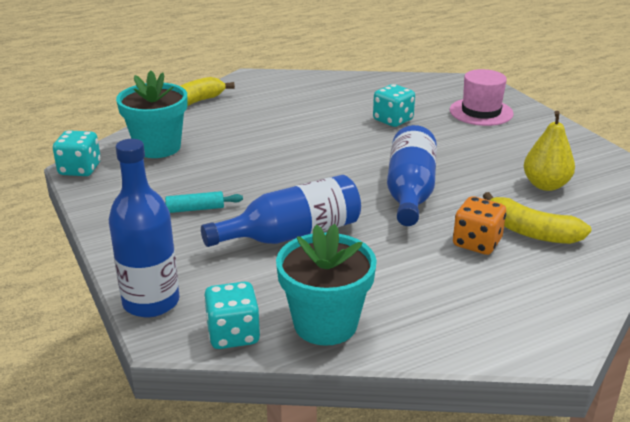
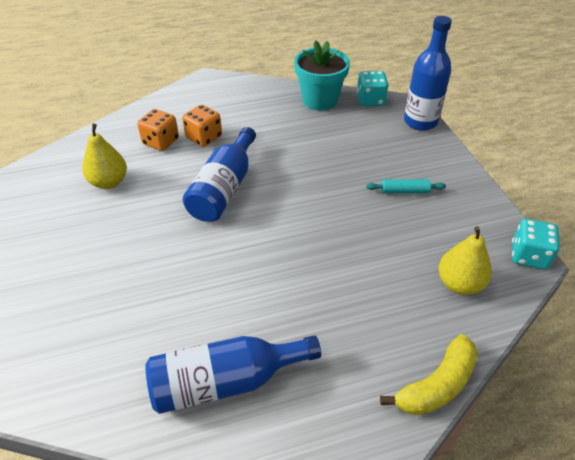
camera: 170 degrees left, 15 degrees up
(158, 147) = (459, 284): turquoise flower pot -> yellow pear
(292, 234) = (329, 159): blue bottle -> blue bottle (225, 382)
(393, 120) = (184, 302): turquoise dice -> none
(481, 112) = (71, 305): pink hat -> none
(530, 232) = (161, 142): yellow banana -> orange dice

